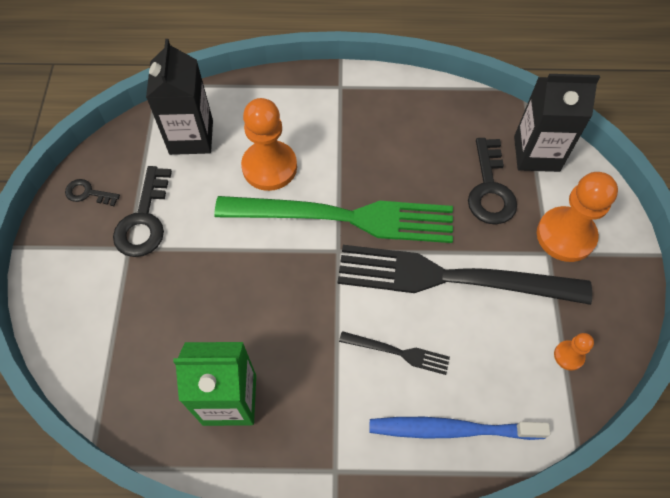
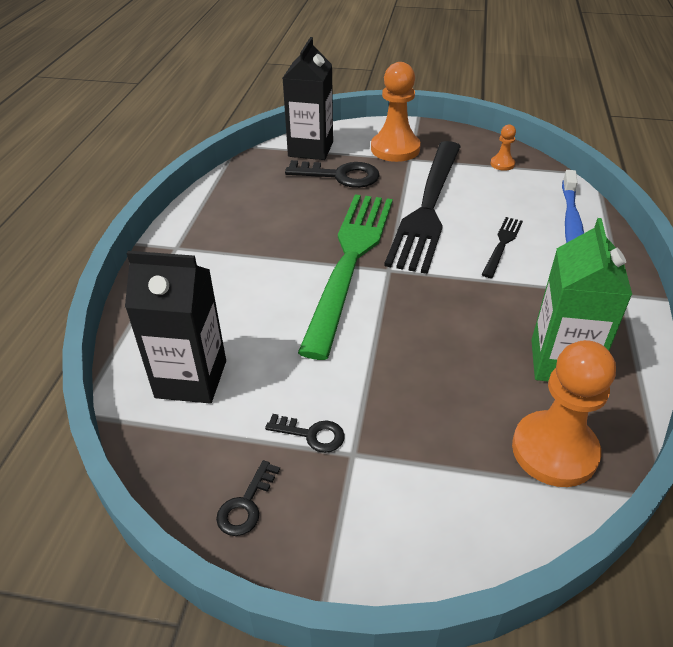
camera: 80 degrees left, 20 degrees down
(144, 220) = (312, 434): black key -> black key, size x0.55
(269, 167) = (266, 310): orange pawn -> orange pawn (554, 451)

